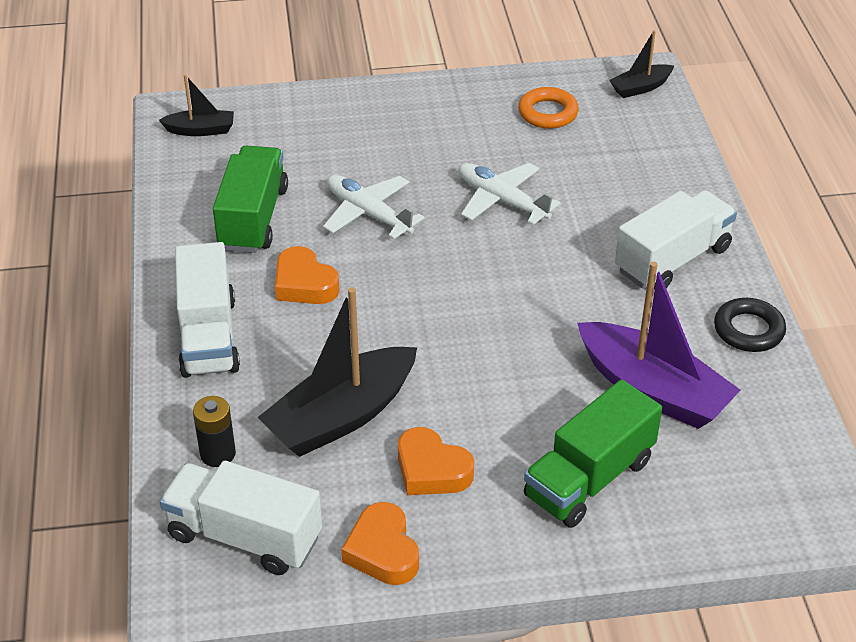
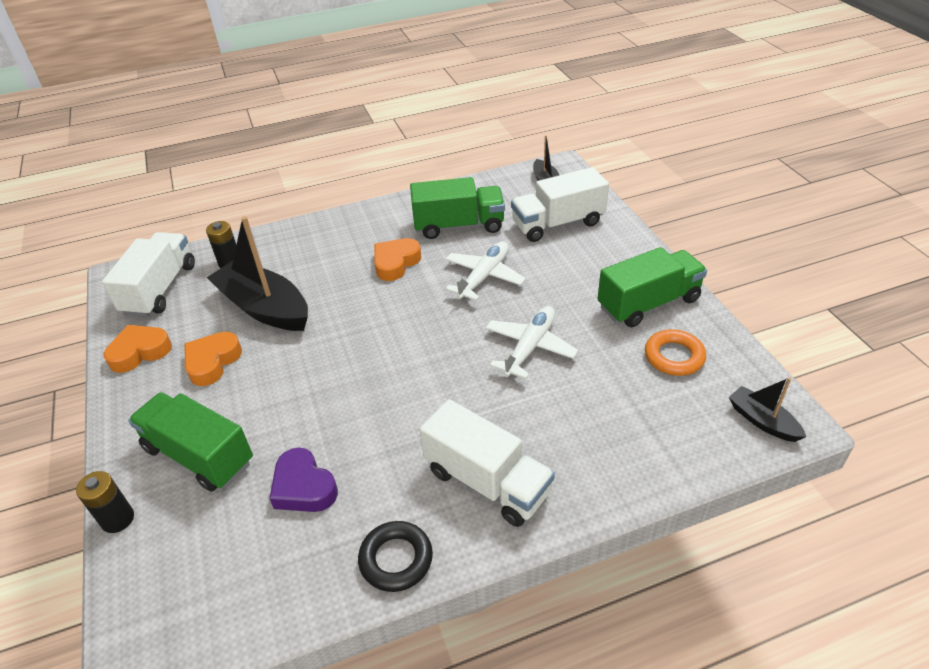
camera: 80 degrees right, 0 degrees up
(209, 336) = (335, 235): white truck -> white truck (558, 224)
(466, 109) = (648, 303): none -> green truck
(653, 390) = (303, 487): purple boat -> purple heart
(667, 549) = (118, 519): none -> black battery

